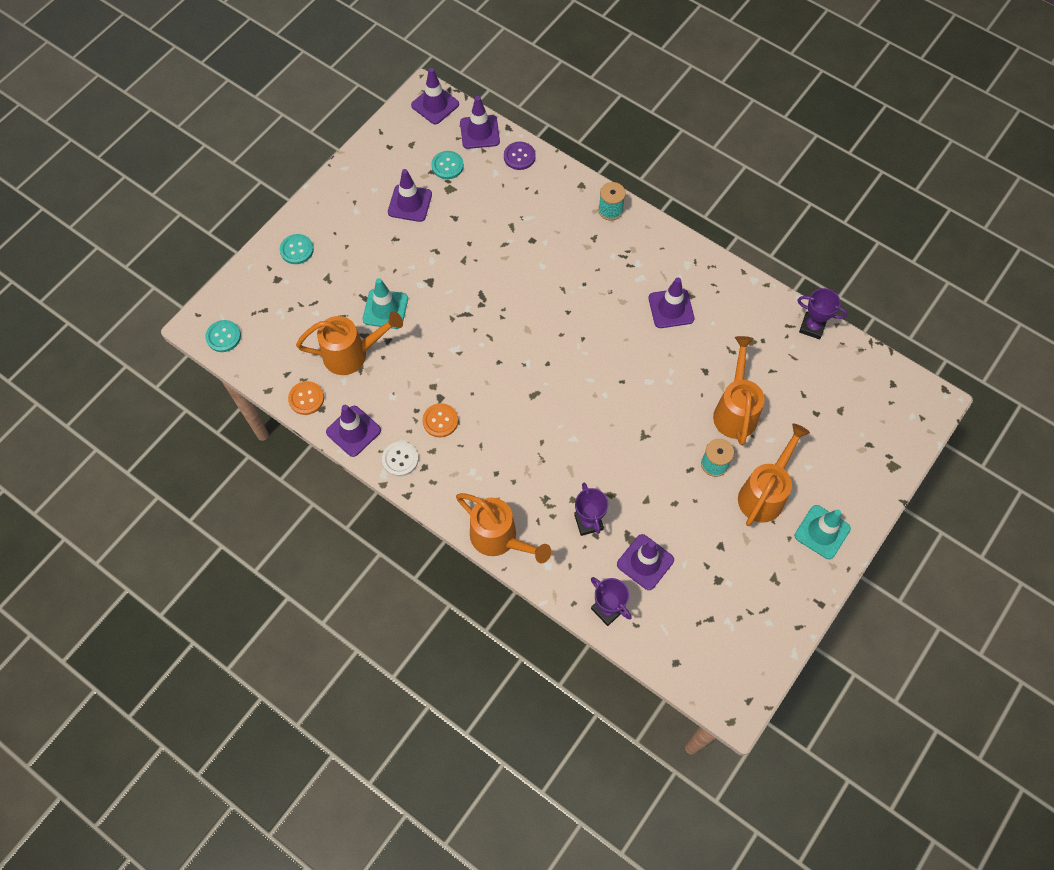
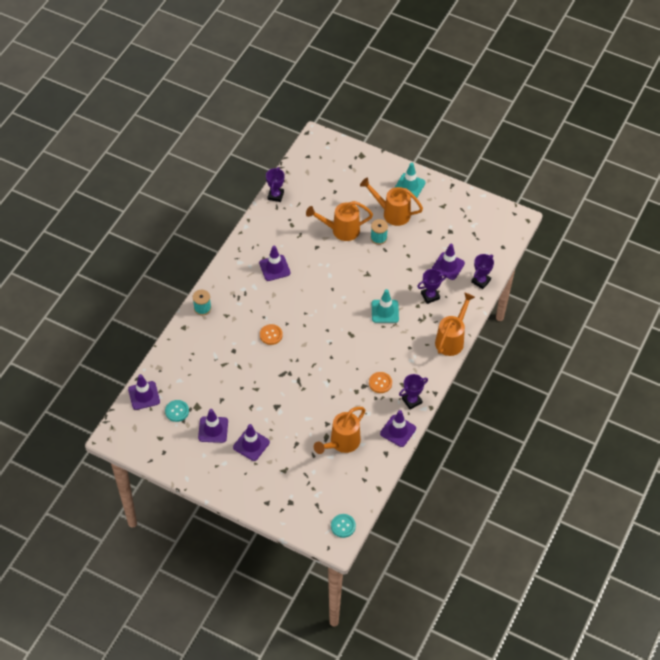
camera: 100 degrees left, 10 degrees down
(297, 250) = (263, 495): turquoise button -> none
(306, 398) = (380, 463): orange button -> orange button (271, 335)
(352, 354) = (342, 443): orange watering can -> orange watering can turned 120 degrees counterclockwise
(385, 309) = (303, 429): turquoise traffic cone -> turquoise traffic cone (385, 311)
(400, 459) = (412, 401): white button -> purple trophy
(435, 105) = (121, 428): purple traffic cone -> purple traffic cone (251, 445)
(519, 156) = (163, 367): purple button -> none

